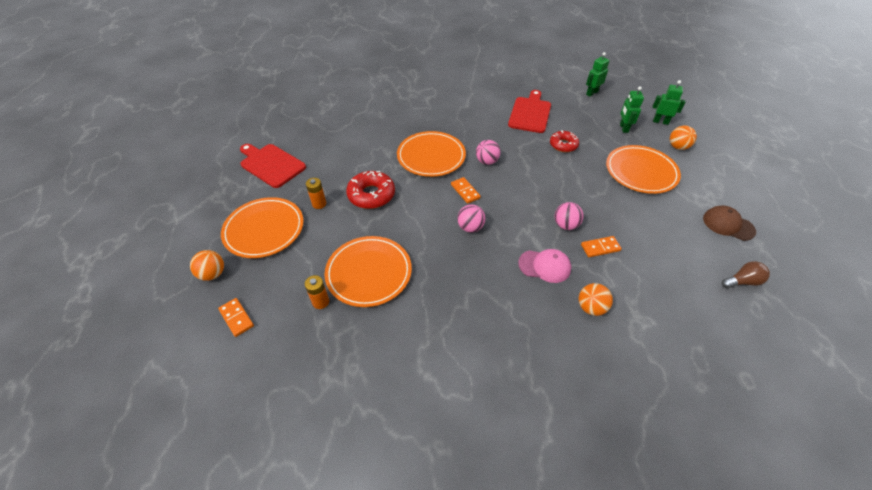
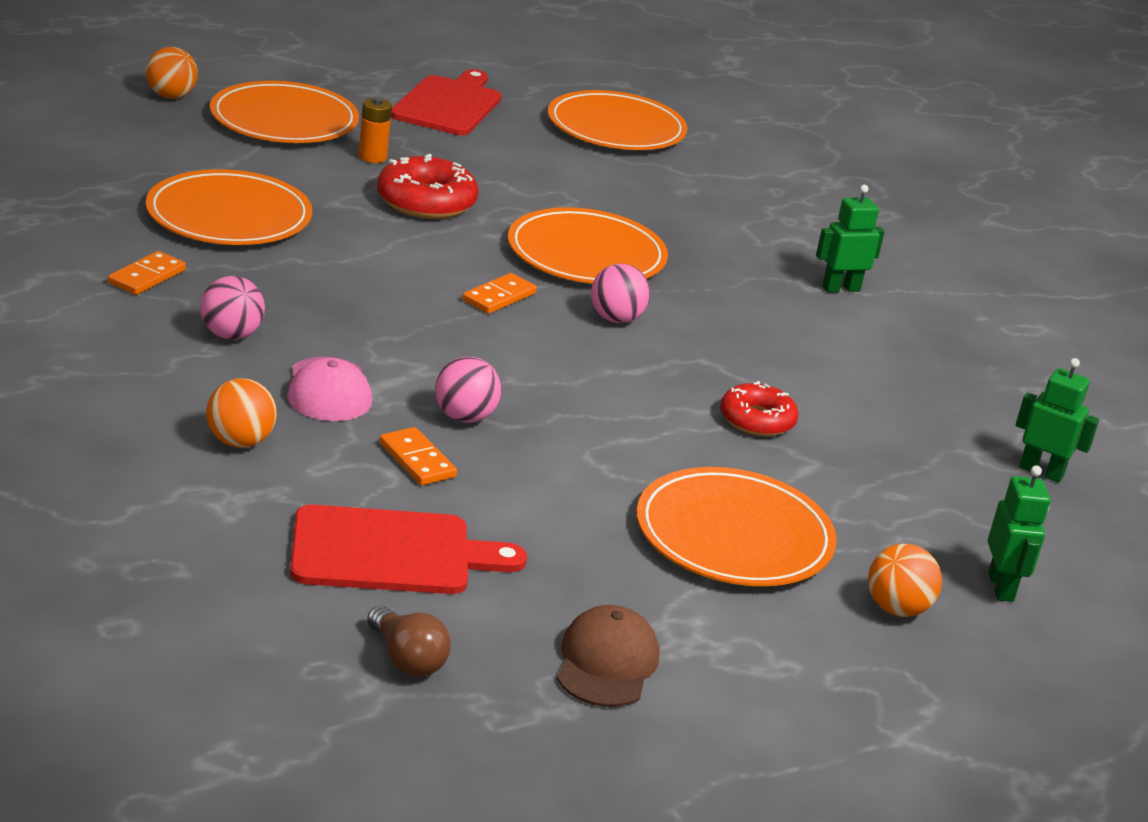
camera: 65 degrees right, 20 degrees down
(236, 318) = (94, 125): orange domino -> orange domino (147, 277)
(316, 118) = (616, 128): none -> orange plate
(321, 302) = (149, 182): orange battery -> none
(470, 227) = (394, 306): pink ball -> pink ball (231, 335)
(530, 113) = (853, 373): red cutting board -> red cutting board (391, 552)
(623, 128) = (911, 518): green robot -> green robot (840, 289)

